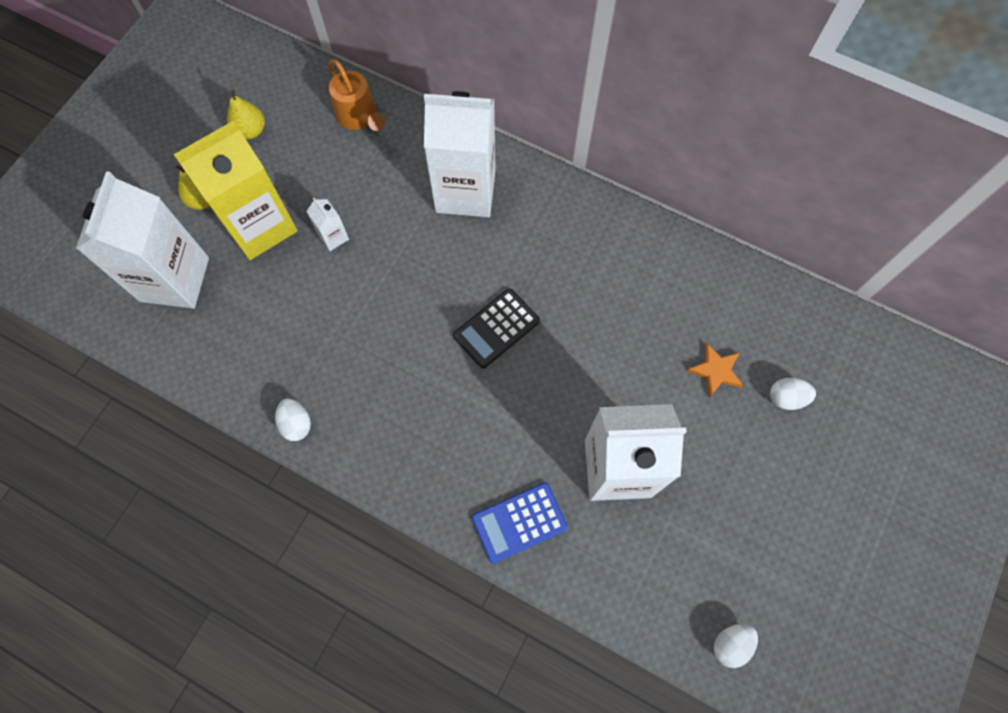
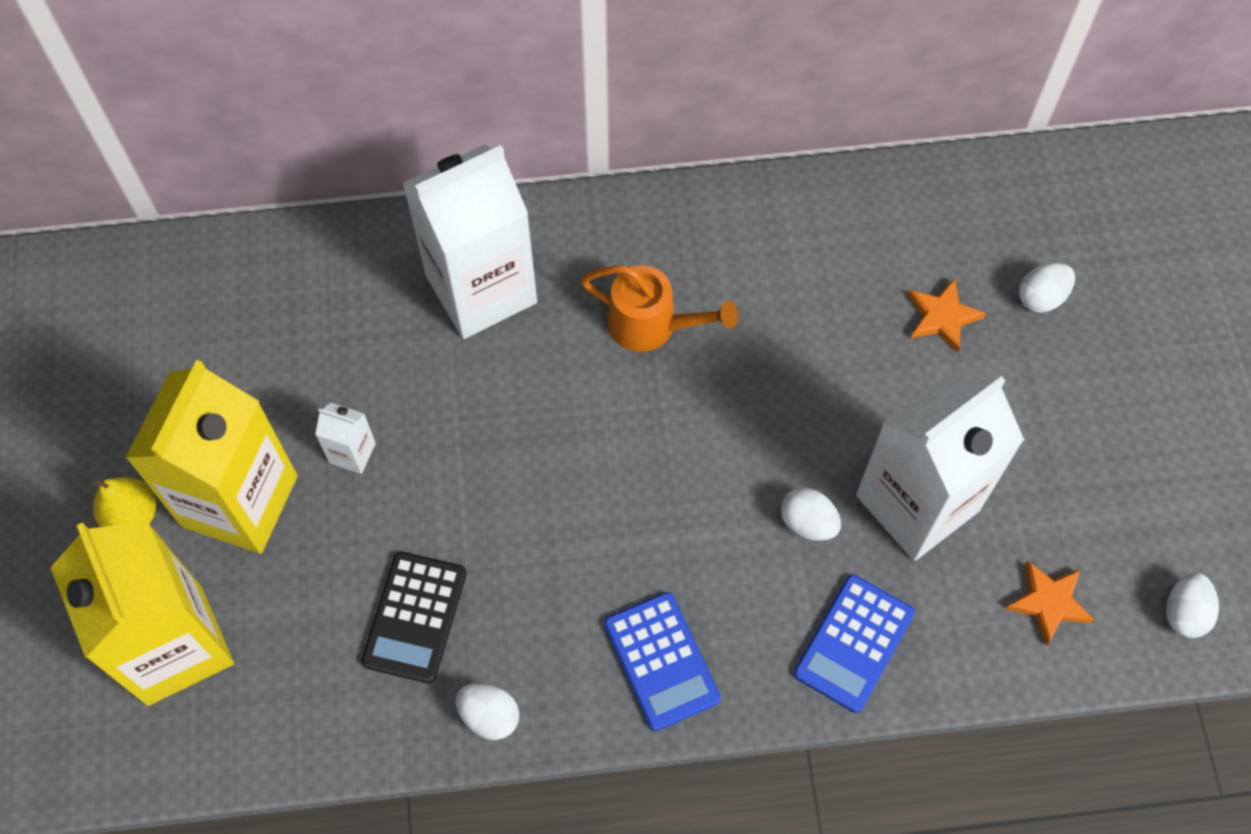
camera: 35 degrees left, 5 degrees down
(174, 279) = (174, 645): white carton -> yellow carton
(251, 131) = (126, 386): yellow pear -> none
(359, 117) = (265, 279): orange watering can -> orange watering can (652, 326)
(407, 457) = (661, 661): none -> blue calculator
(496, 328) = (650, 433): black calculator -> black calculator (415, 617)
(545, 437) = (808, 523): none -> white egg
(651, 579) = (1048, 602): none -> orange star

